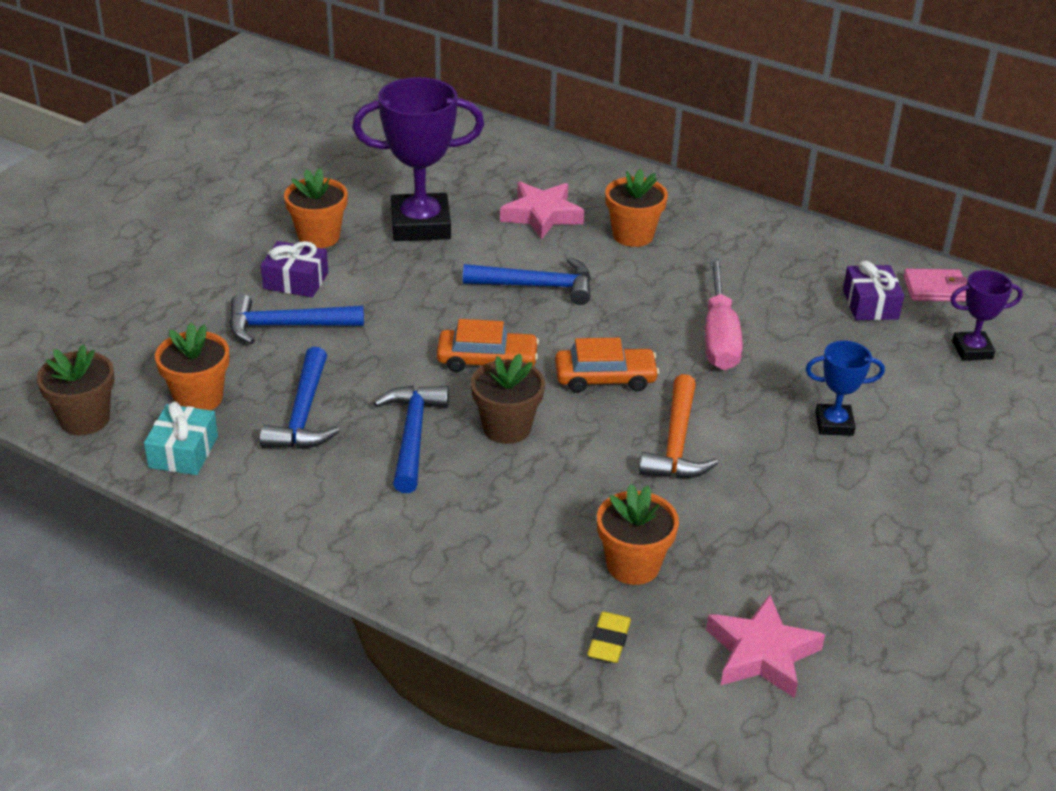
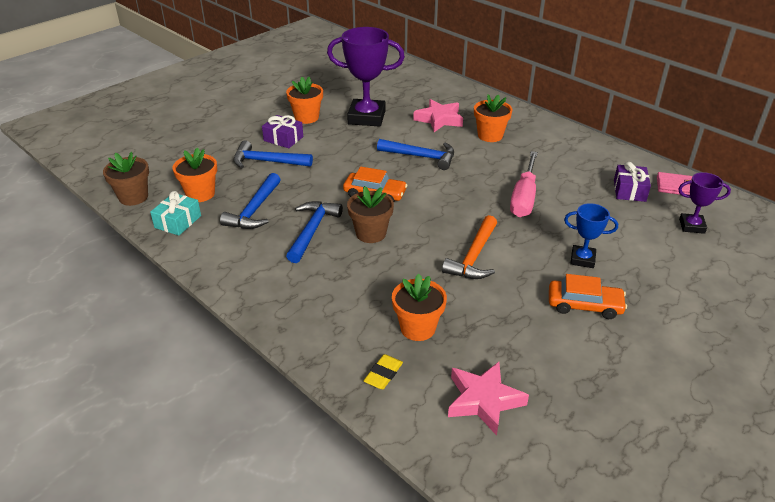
camera: 15 degrees right, 0 degrees up
(605, 378) = (443, 213): orange car -> orange car (584, 305)

